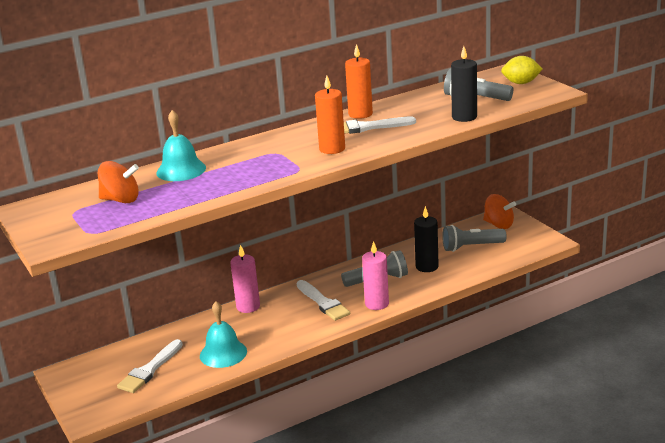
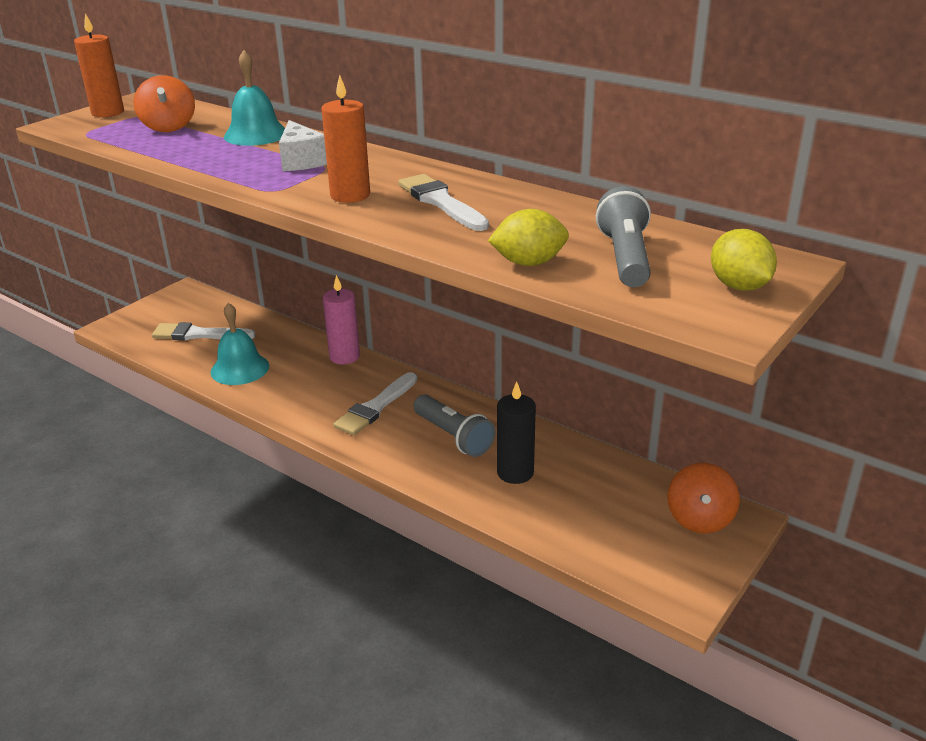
camera: 65 degrees right, 5 degrees up
(255, 158) = (301, 161): none -> white cheese
(360, 114) = (490, 189): orange candle -> orange candle (108, 112)
(377, 304) = (390, 451): pink candle -> none
(464, 117) = (528, 263): black candle -> yellow lemon
(471, 247) = (603, 504): grey flashlight -> none

